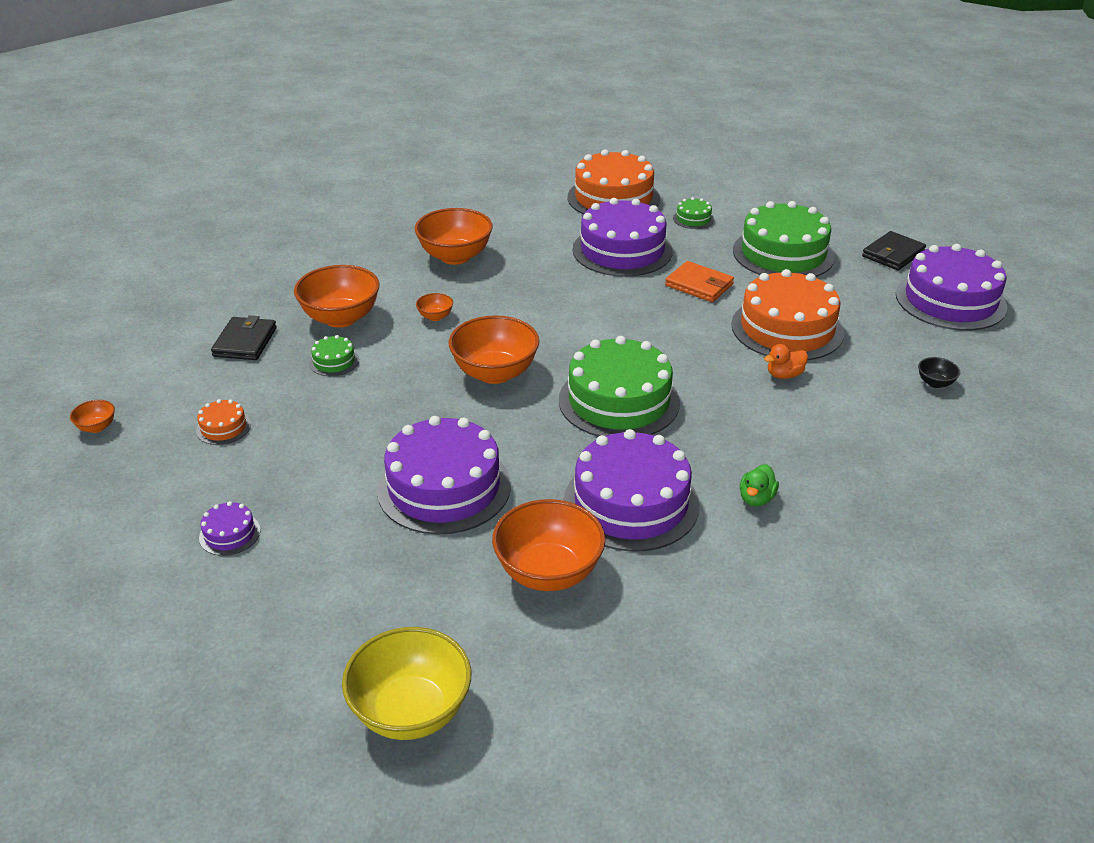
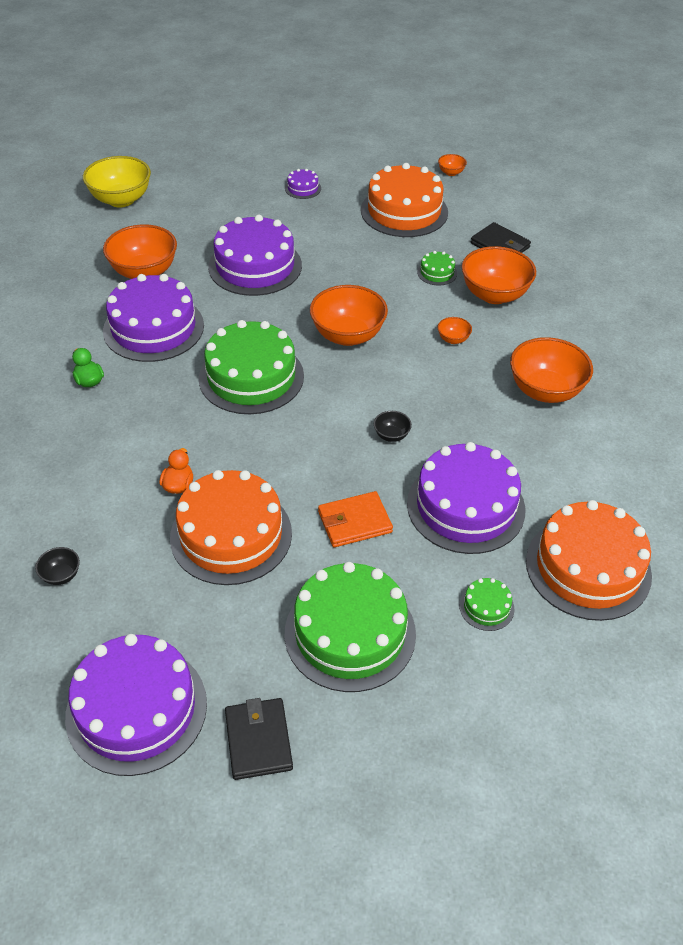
camera: 125 degrees right, 10 degrees up
(223, 427) = (404, 211): orange cake -> orange cake, size x2.33
(594, 302) = (391, 435): none -> black bowl

